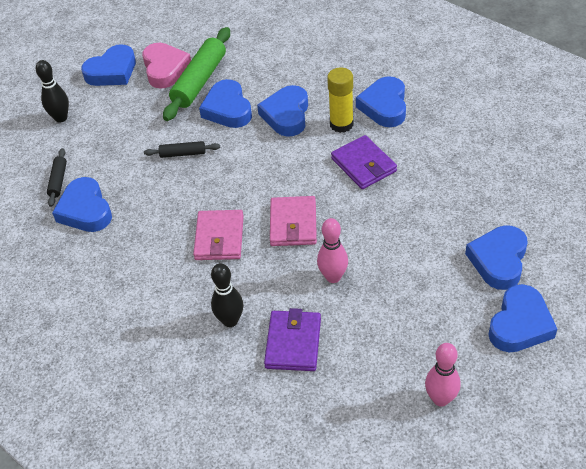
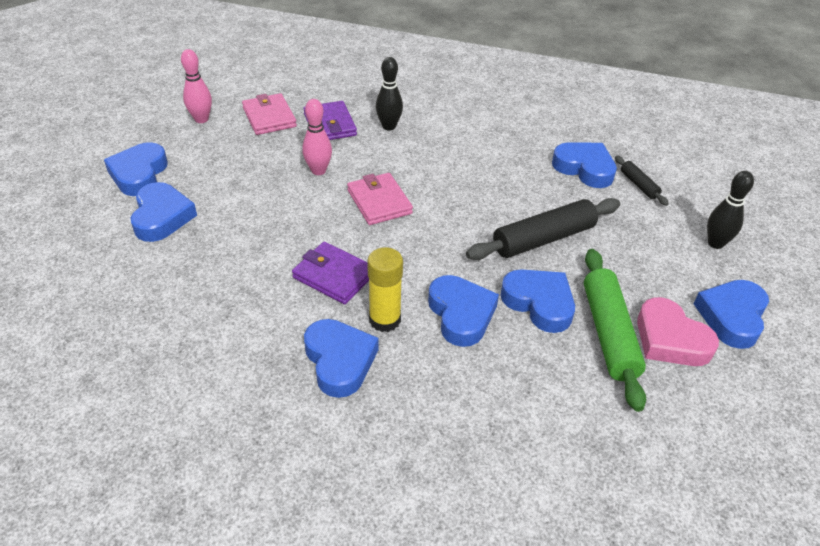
camera: 150 degrees right, 5 degrees down
(183, 154) = (543, 239): black rolling pin -> black rolling pin, size x2.00
(219, 238) = (441, 176): pink wallet -> pink wallet (269, 117)

